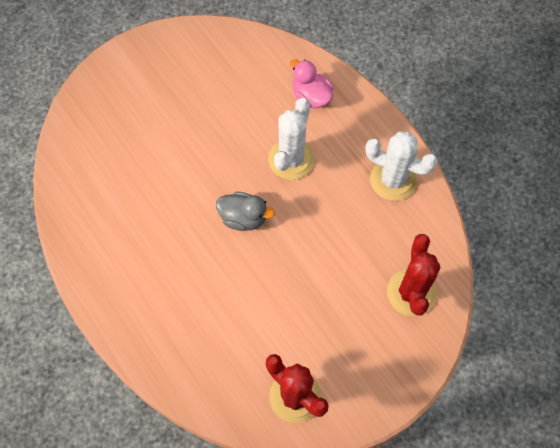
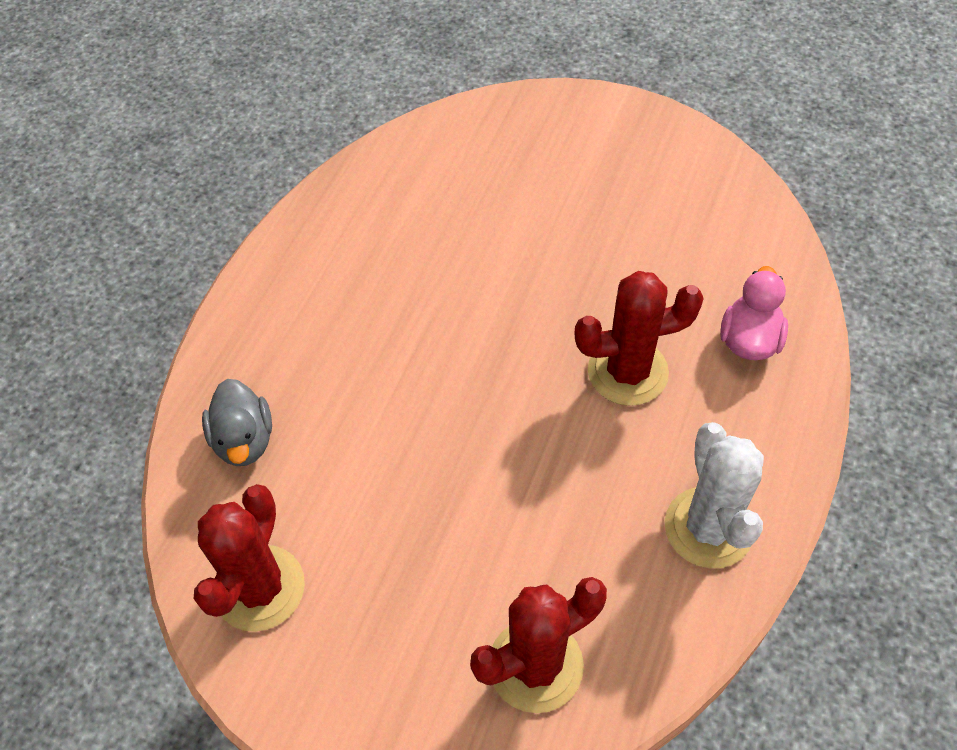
camera: 60 degrees right, 10 degrees down
(243, 218) = (491, 366): grey duck -> grey duck (244, 440)
(291, 159) = (627, 372): white cactus -> red cactus

